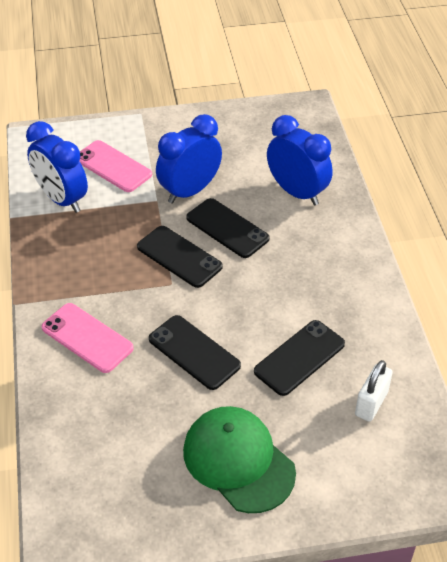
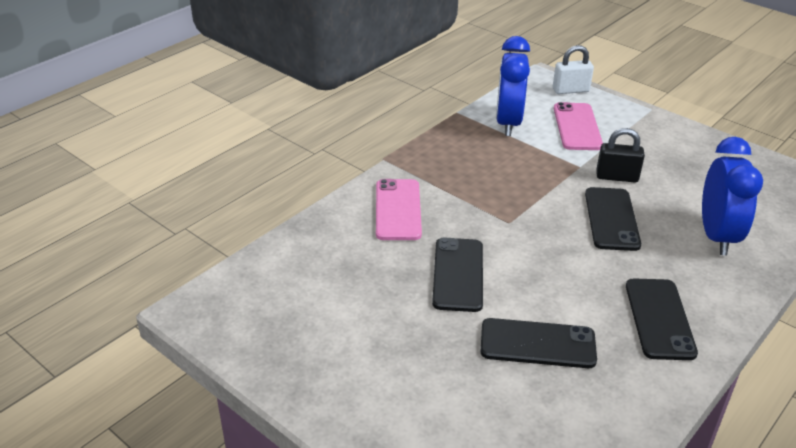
camera: 50 degrees right, 10 degrees down
(179, 257) = (542, 210): black phone -> black phone (659, 319)
(190, 191) = (617, 177): blue clock -> black padlock
(238, 461) = (380, 366): green cap -> none
(371, 403) = (551, 427): white padlock -> white padlock (570, 90)

